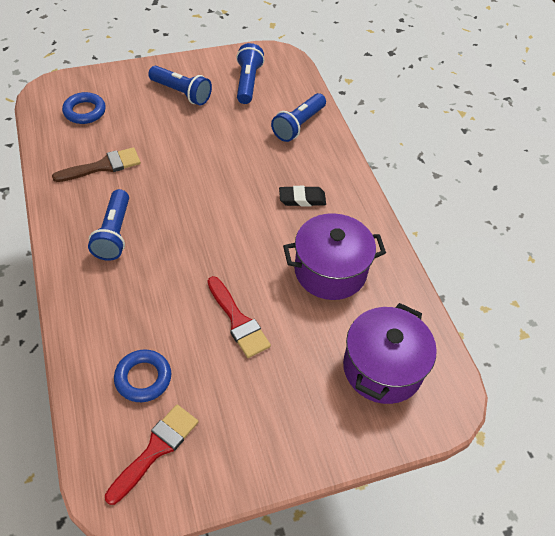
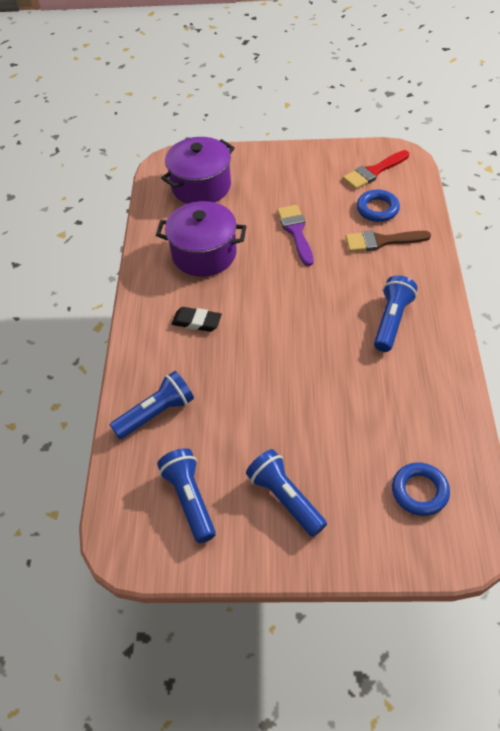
camera: 155 degrees left, 0 degrees up
(103, 166) = (399, 401): brown brush -> brown brush (381, 241)
(238, 321) = (296, 232): red brush -> purple brush
(248, 82) = (189, 499): blue flashlight -> blue flashlight turned 135 degrees clockwise

